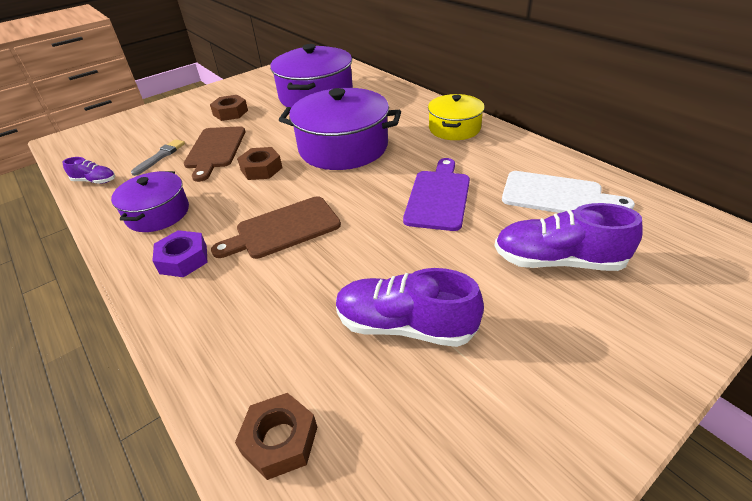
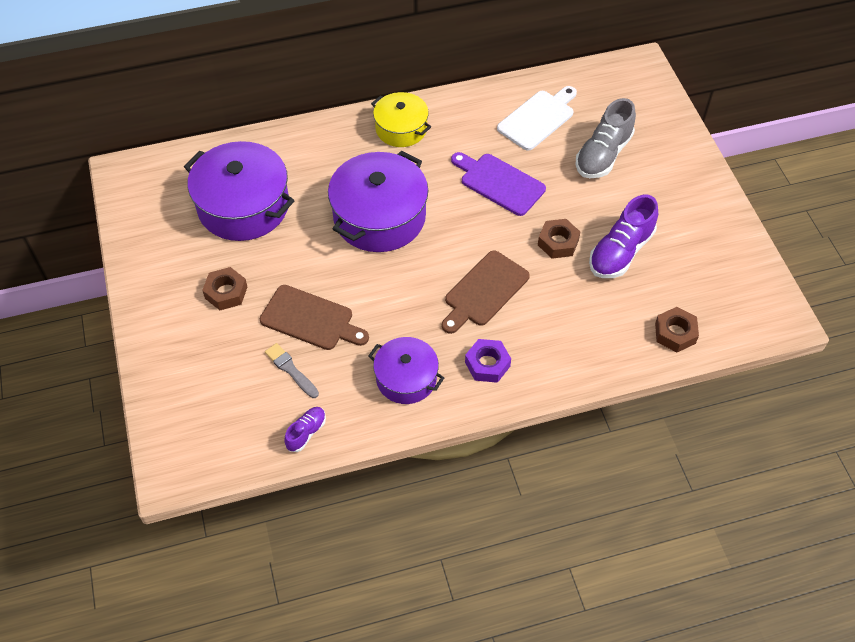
camera: 70 degrees left, 15 degrees up
(261, 169) = (377, 287): brown nut -> brown nut (558, 242)
(283, 229) = (484, 291): brown cutting board -> brown cutting board turned 45 degrees clockwise
(558, 261) = (603, 155): purple shoe -> grey shoe

